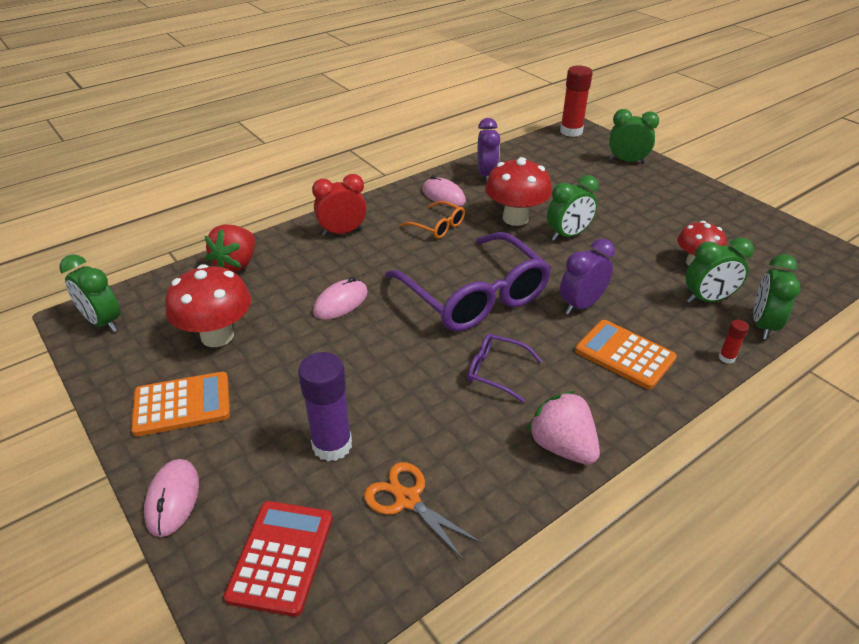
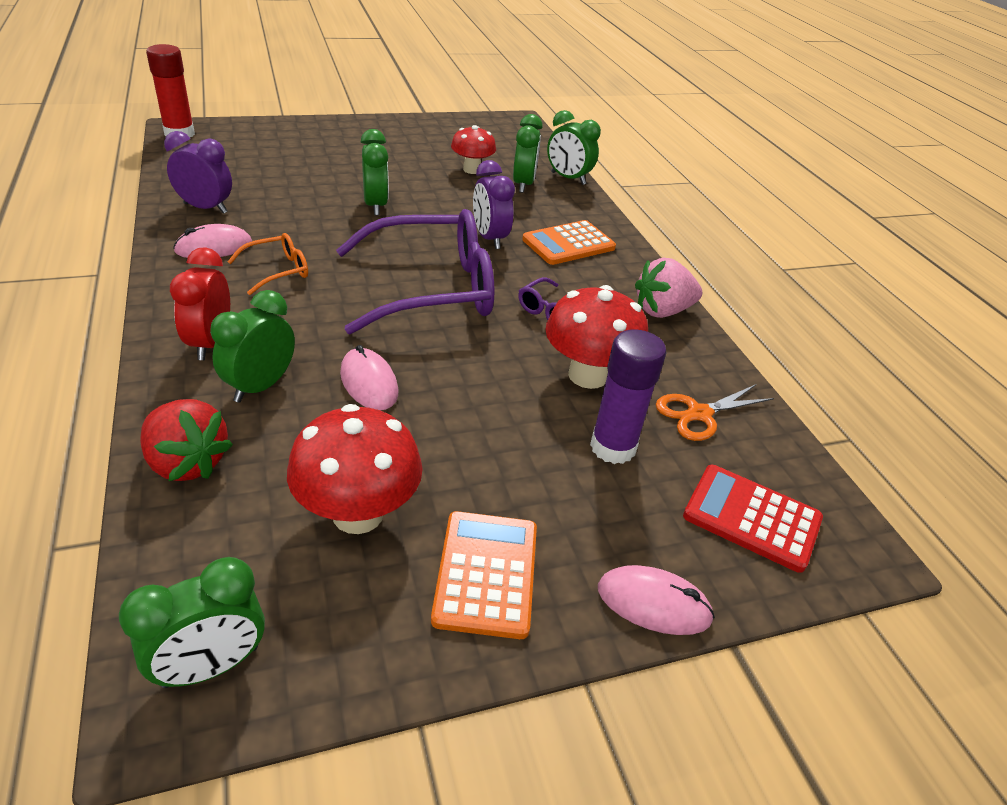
camera: 75 degrees left, 0 degrees up
(515, 218) = (314, 221): red mushroom -> red mushroom (587, 375)
(627, 161) = (279, 132): green clock -> green clock (260, 386)
(726, 358) = (596, 206): red glue stick -> none

